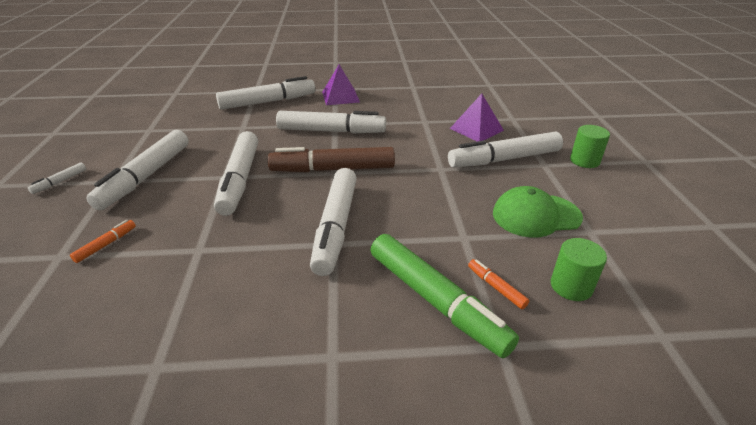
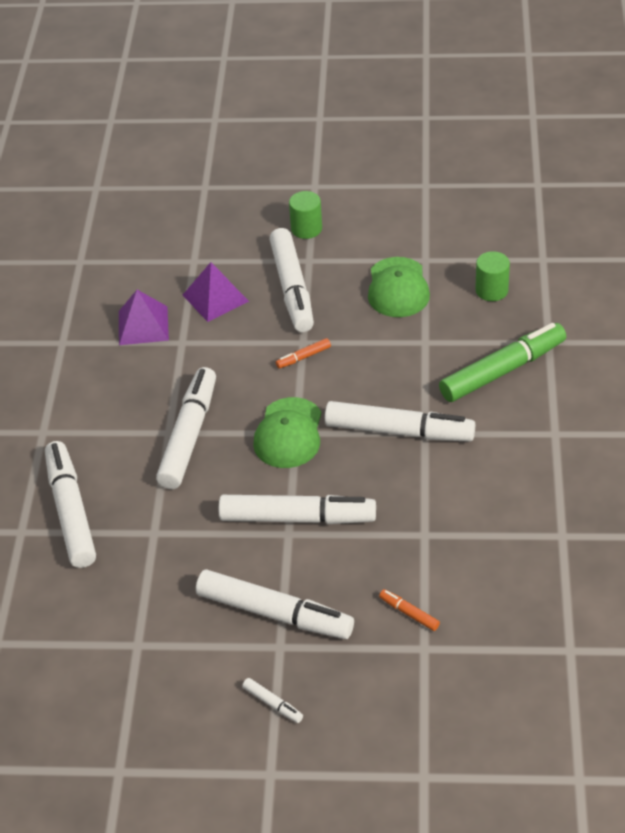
camera: 80 degrees left, 10 degrees up
(333, 169) = (288, 433): brown marker -> green cap
(340, 97) = (76, 425): purple pyramid -> purple pyramid (143, 325)
(496, 287) = (490, 333): orange marker -> orange marker (303, 357)

